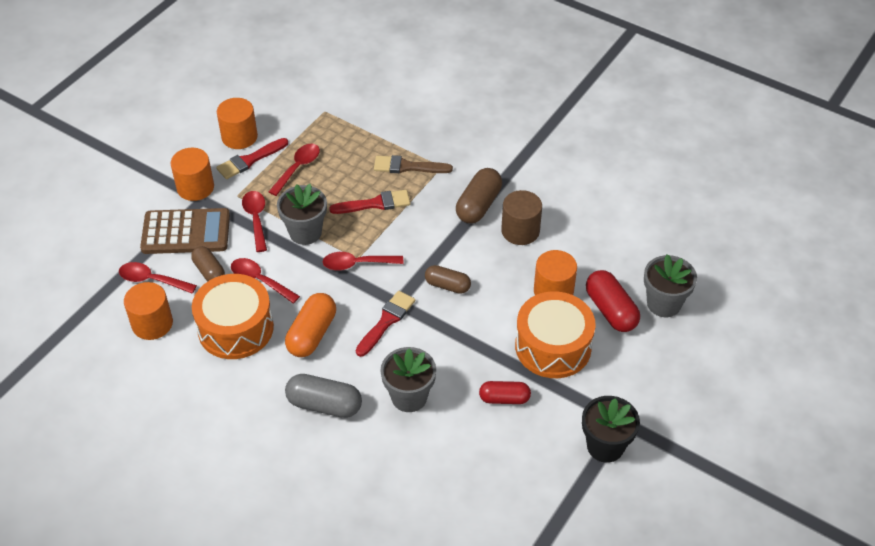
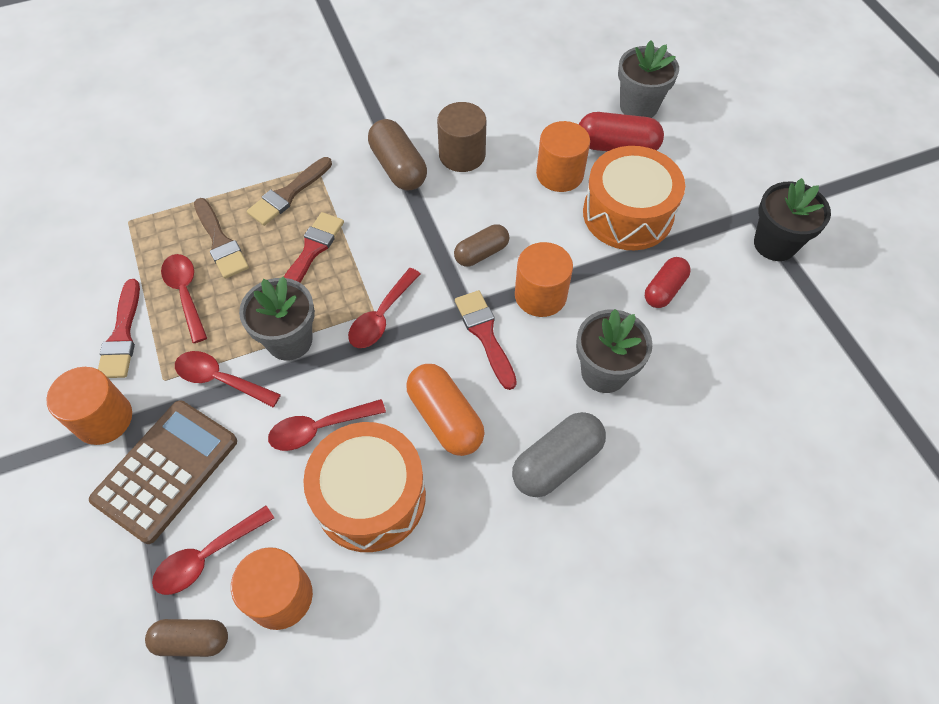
camera: 55 degrees left, 10 degrees up
(209, 271) = (254, 478): brown capsule -> brown capsule (192, 640)
(239, 137) = (73, 325): orange cylinder -> orange cylinder (540, 295)
(345, 159) = (220, 242): none -> brown brush

